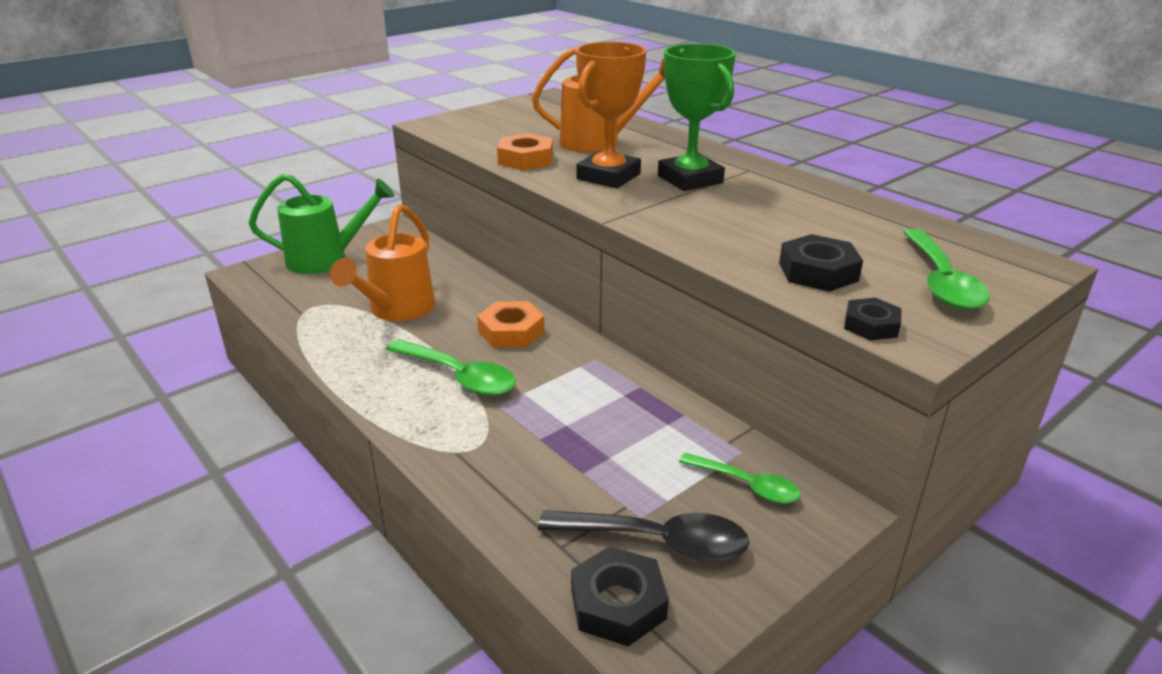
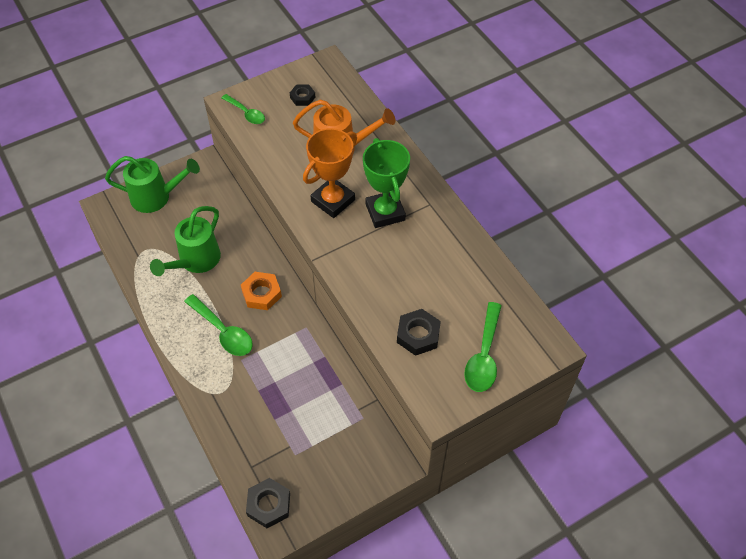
camera: 10 degrees right, 25 degrees up
(397, 310) = (195, 261): orange watering can -> green watering can
(525, 159) = (284, 168): orange nut -> none
(657, 541) = (298, 471): black spoon -> none
(746, 485) = (356, 442): green spoon -> green spoon (246, 113)
(871, 325) = (422, 390): black nut -> black nut (302, 97)

